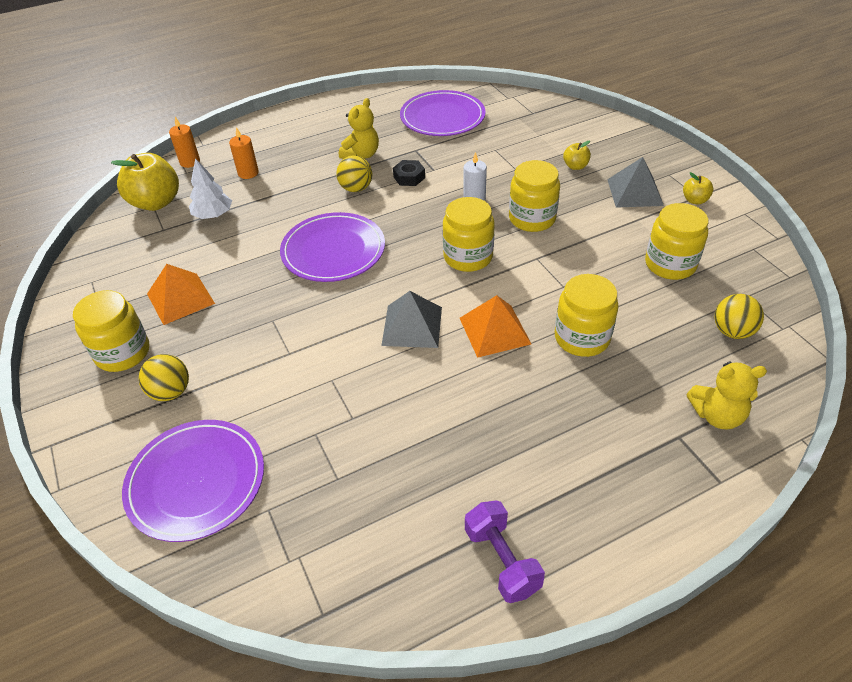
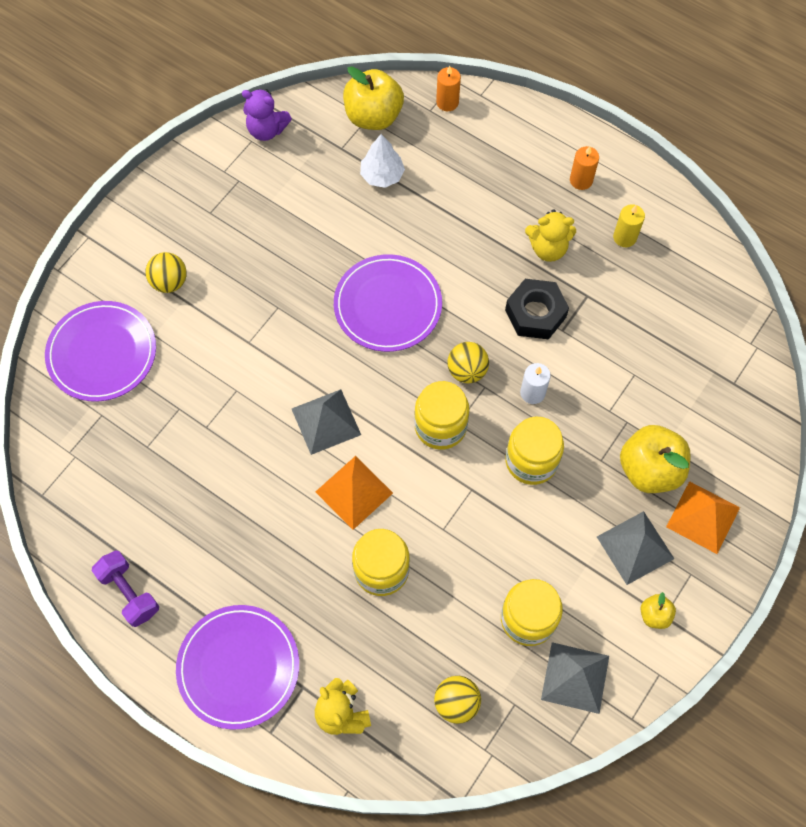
camera: 60 degrees right, 20 degrees up
(93, 268) = (267, 130): none -> purple teddy bear
(123, 353) = (190, 221): yellow jar -> none
(180, 298) = (267, 221): orange pyramid -> orange pyramid (703, 517)
(248, 173) = (459, 164): orange candle -> orange candle (581, 180)
(356, 188) = (489, 274): yellow ball -> yellow ball (467, 371)
(384, 120) = (624, 237): none -> yellow candle
(409, 177) = (535, 313): black nut -> black nut, size x1.66
(442, 117) = (666, 292): purple plate -> purple plate (238, 667)
(501, 560) = (129, 593): purple dumbbell -> purple dumbbell turned 75 degrees counterclockwise
(575, 166) = (649, 469): yellow apple -> yellow apple, size x2.08
(732, 256) = (575, 677): none -> grey pyramid

